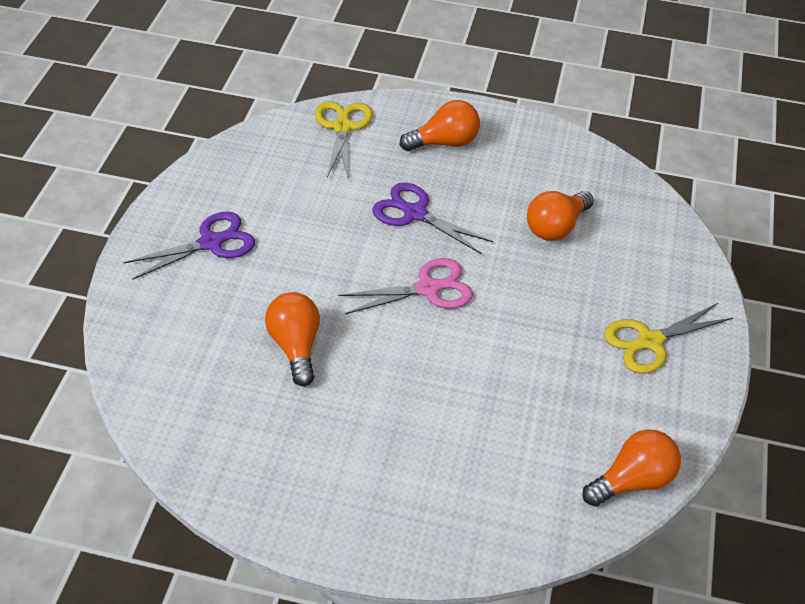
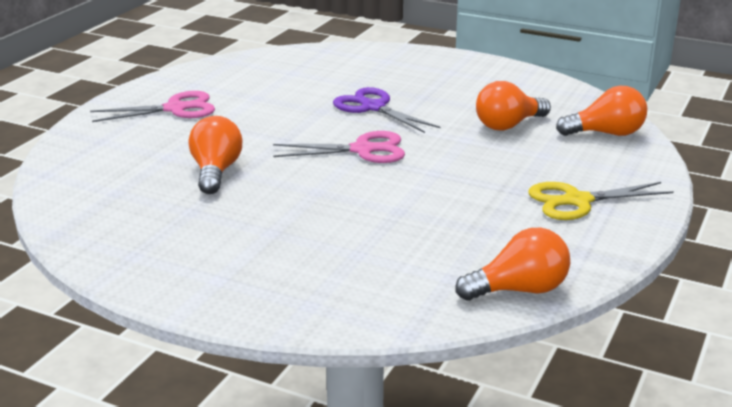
camera: 15 degrees right, 20 degrees down
(211, 243) = (175, 109): purple scissors -> pink scissors
(342, 127) = (331, 58): yellow scissors -> none
(444, 142) = (422, 72): orange light bulb -> orange light bulb (606, 133)

